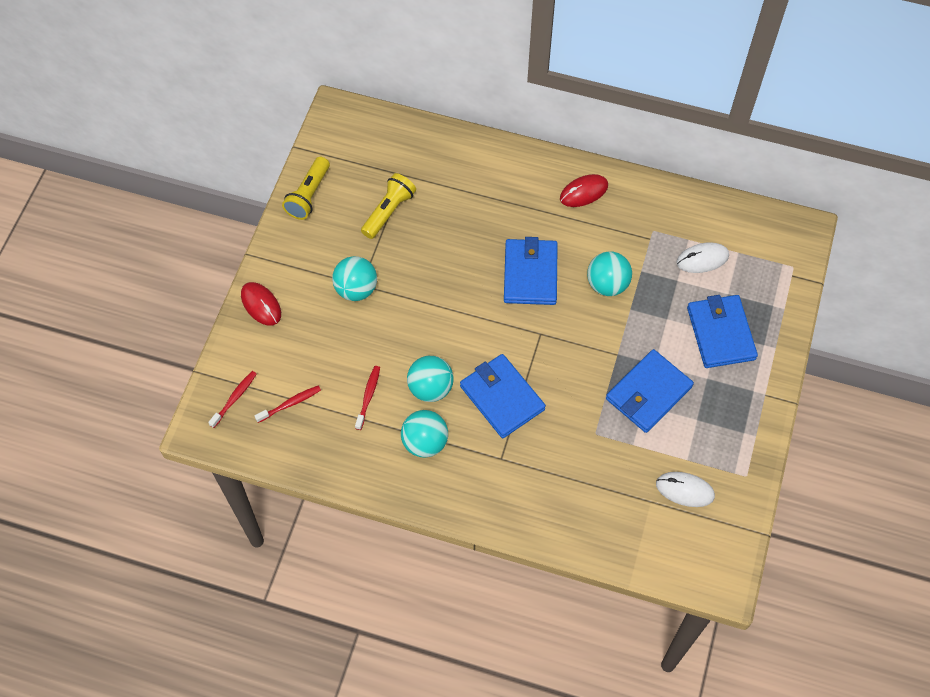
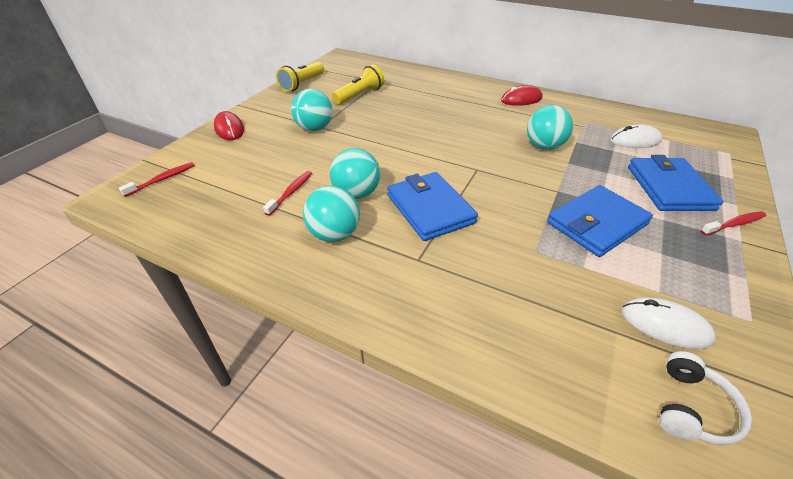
camera: 10 degrees right, 20 degrees down
(290, 404) = (211, 189): red toothbrush -> red toothbrush (734, 224)
(530, 274) = (471, 134): blue wallet -> none
(688, 549) = (691, 408): none -> white headphones

